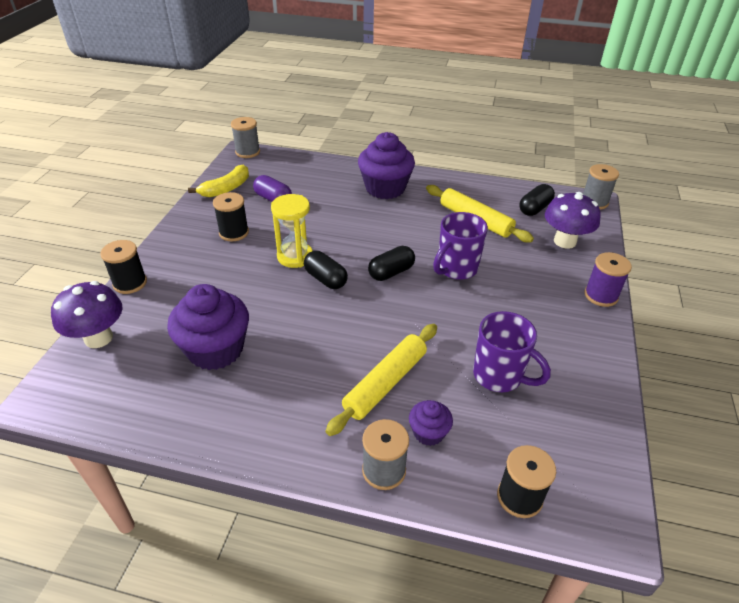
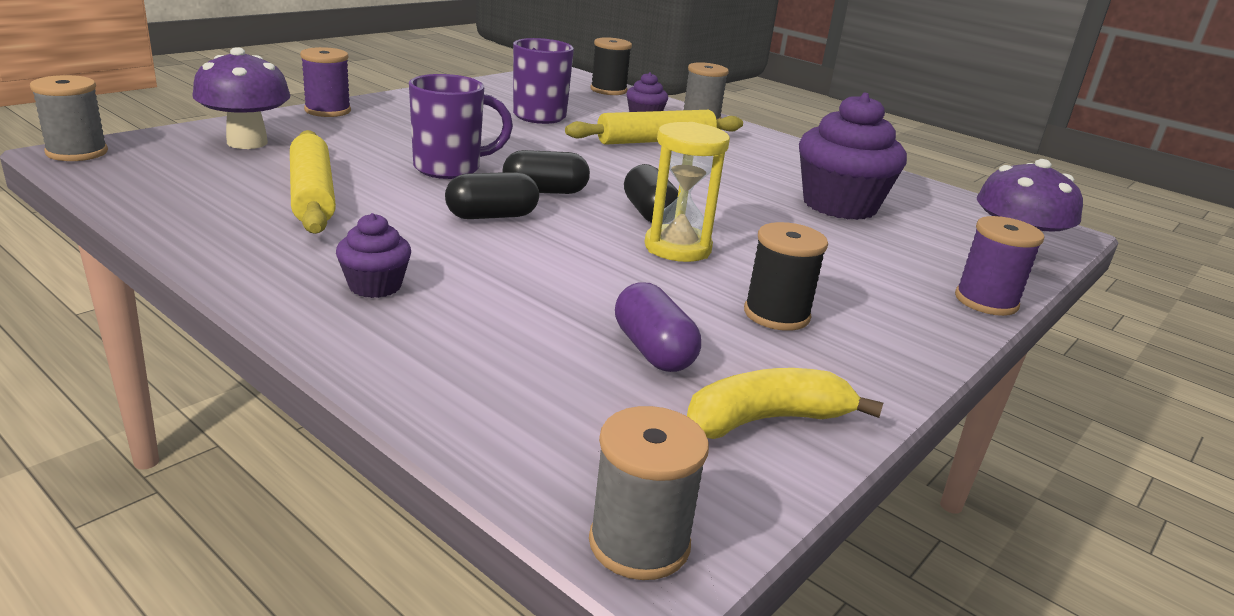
camera: 155 degrees left, 15 degrees down
(130, 283) = (986, 301): black spool -> purple spool
(385, 188) = (375, 286): purple cupcake -> purple cupcake, size x0.50
(534, 208) = (186, 175): black capsule -> black capsule (492, 216)

